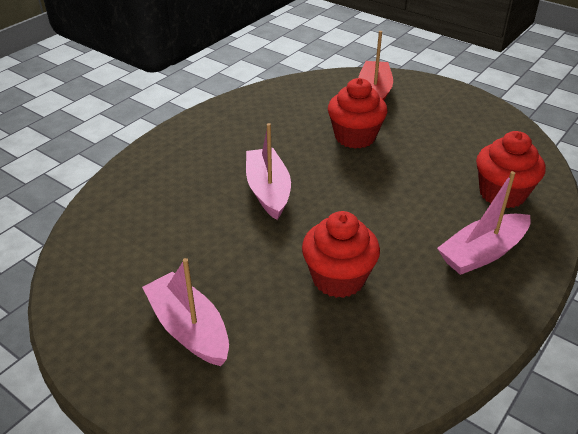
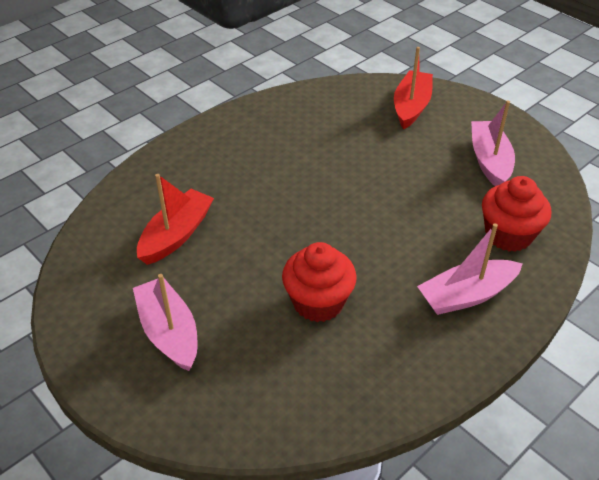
camera: 10 degrees right, 5 degrees up
(173, 232) = (176, 235): none -> red boat
(268, 191) = (275, 203): pink boat -> pink boat (489, 161)
(355, 137) = (377, 155): red cupcake -> none

